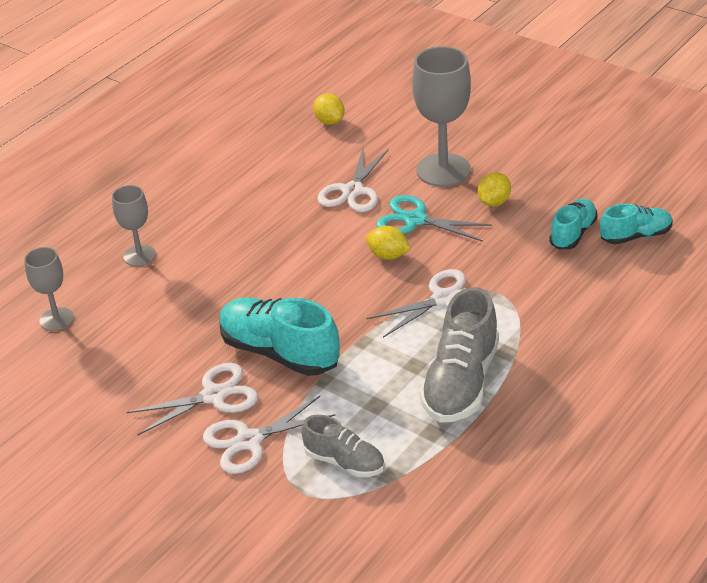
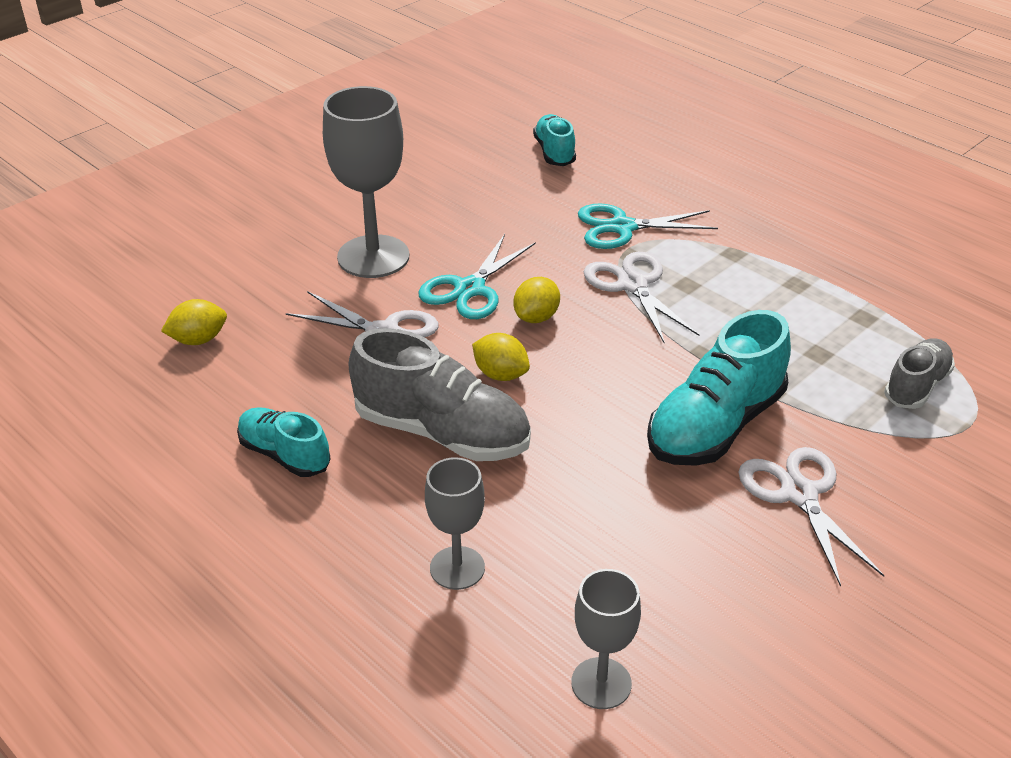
camera: 85 degrees left, 0 degrees up
(249, 441) = (886, 464): white scissors -> none
(461, 382) = (781, 289): grey shoe -> grey shoe (442, 432)
(494, 202) = (457, 228): yellow lemon -> yellow lemon (500, 374)
(526, 286) = (622, 227): none -> turquoise scissors
(573, 234) = (537, 187): turquoise shoe -> turquoise shoe (284, 455)

